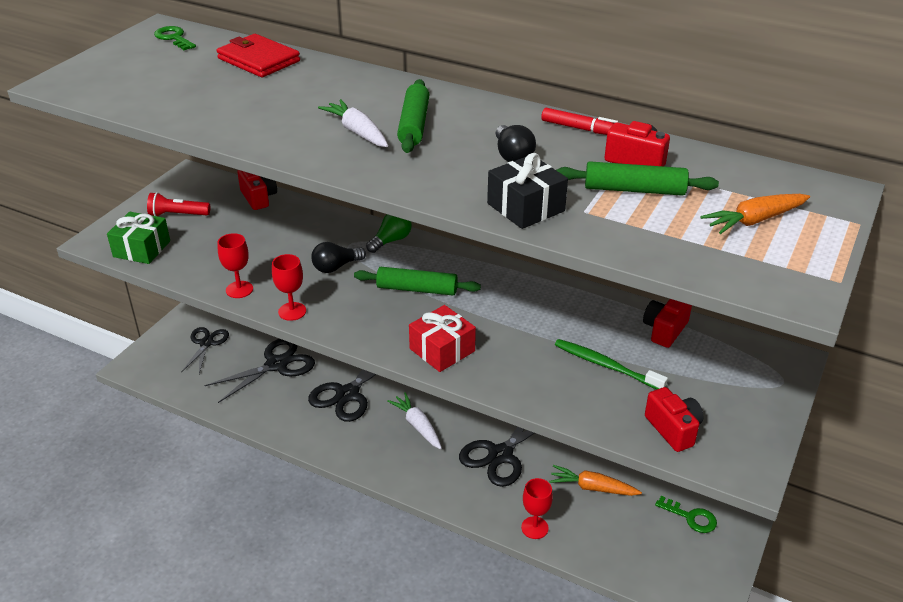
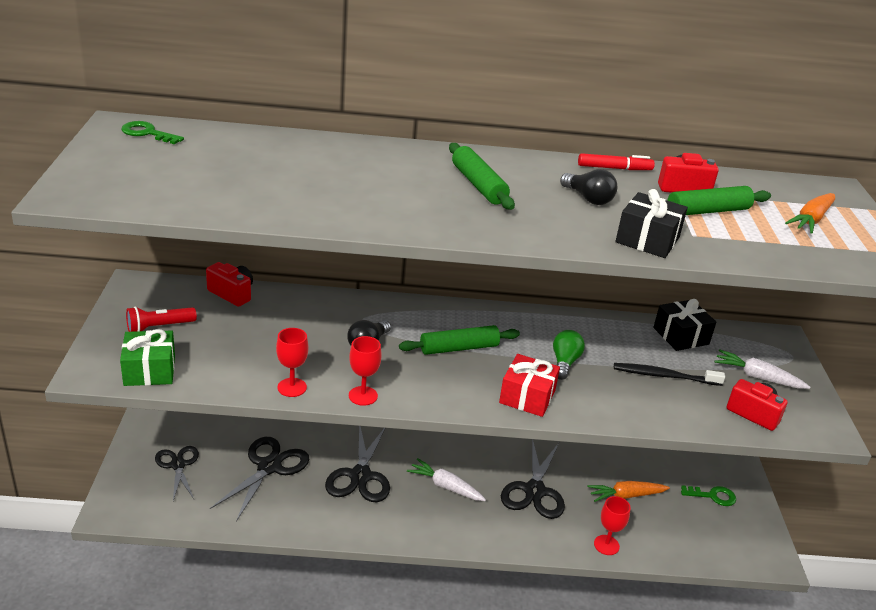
camera: 30 degrees left, 5 degrees down
(258, 60) = (264, 144): red wallet -> none
(357, 132) = (436, 199): white carrot -> white carrot (757, 377)
(391, 240) = (397, 309): green light bulb -> green light bulb (564, 362)
(606, 365) = (664, 376): green toothbrush -> black toothbrush
(664, 330) = (681, 336): red camera -> black gift

